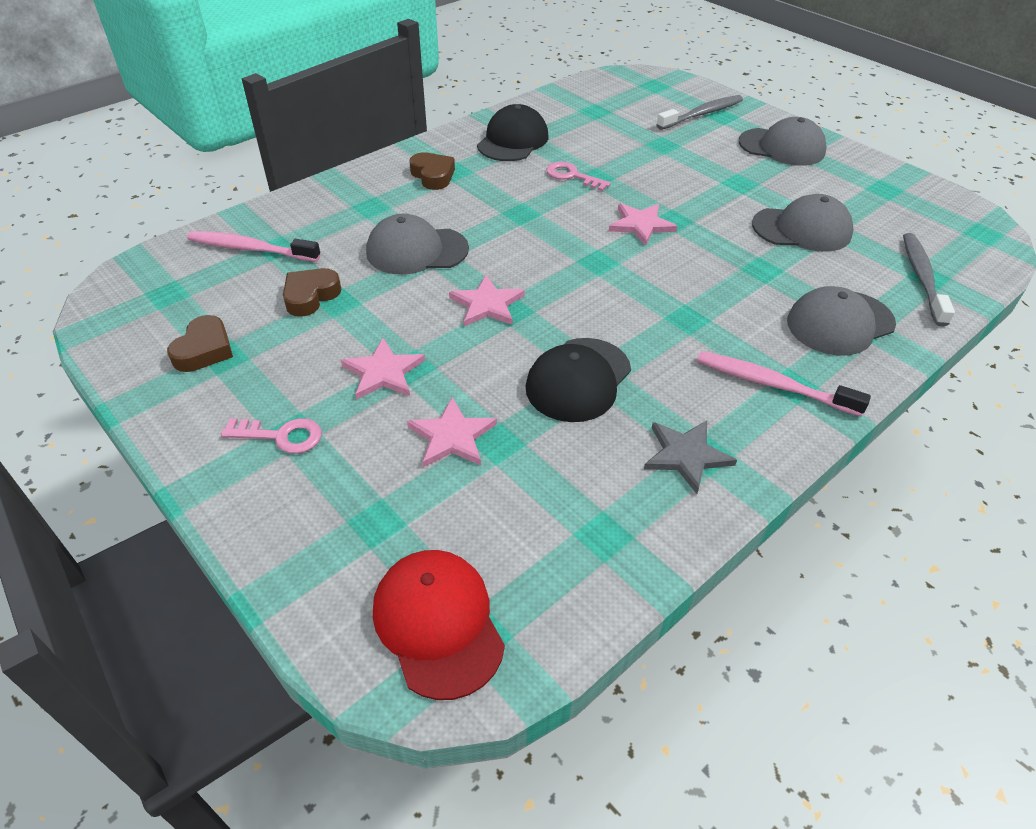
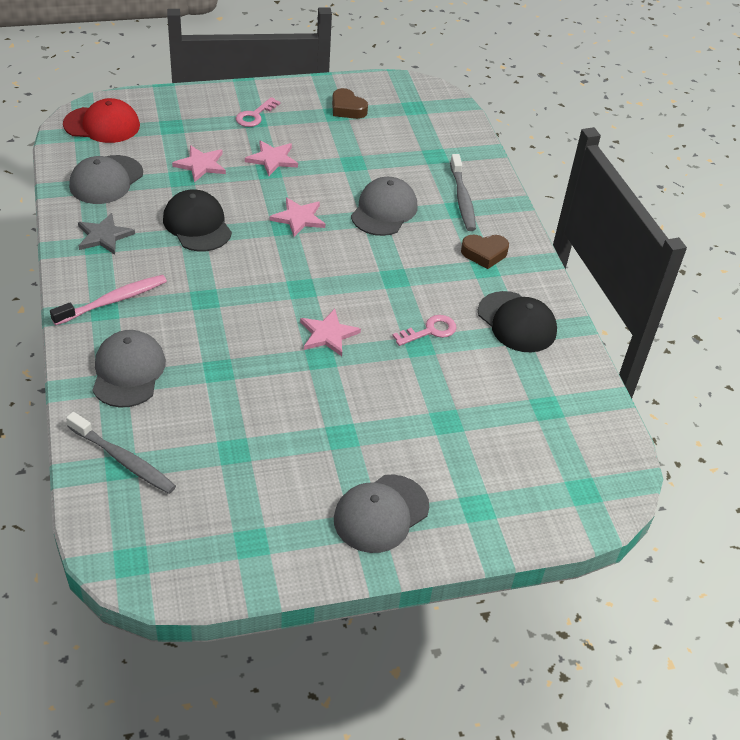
camera: 115 degrees right, 0 degrees up
(251, 249) = (440, 146): pink toothbrush -> none
(310, 296) = (368, 154): brown heart -> none
(702, 114) = (491, 491): grey toothbrush -> grey toothbrush (462, 199)
(802, 229) = (244, 429): grey cap -> grey cap (106, 180)

